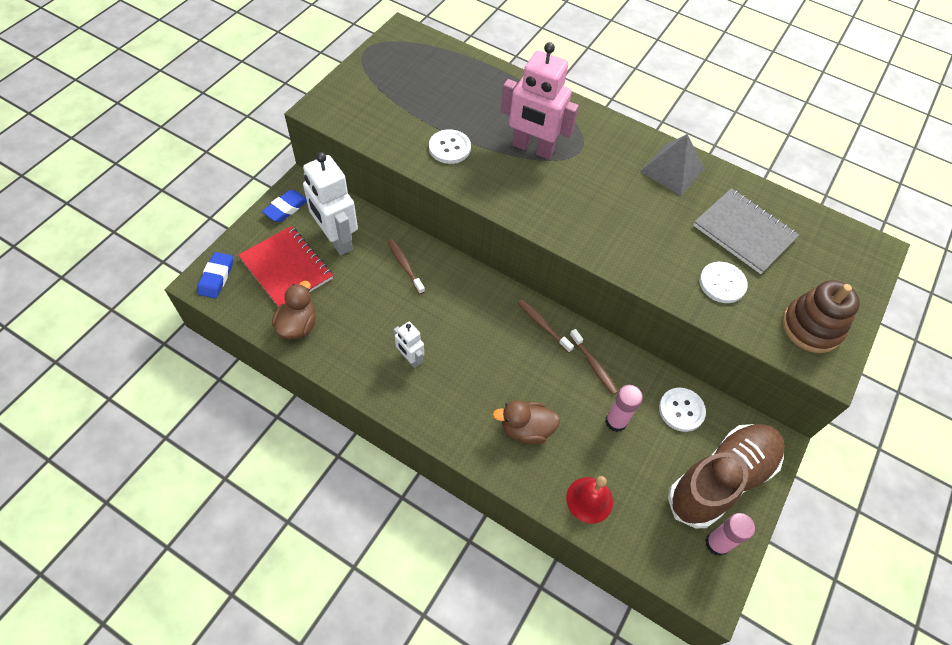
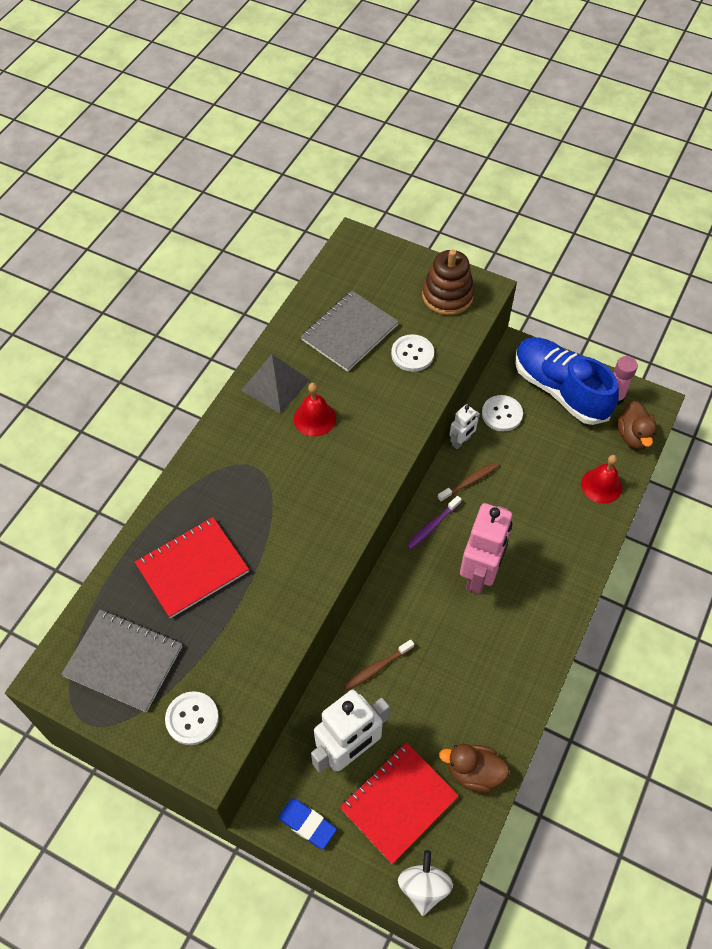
camera: 90 degrees left, 0 degrees up
(216, 277) = (424, 887): blue eraser -> white spinning top
(409, 67) = (123, 661): none -> grey notebook
(410, 359) = (493, 648): white robot -> white robot (461, 441)
(449, 148) = (263, 599): white button -> white button (192, 719)
(483, 107) = (192, 568): none -> red notebook
(526, 429) = (547, 537): brown duck -> brown duck (633, 436)
(532, 148) = (256, 513): pink robot -> pink robot (480, 574)
(543, 325) = (432, 526): brown toothbrush -> purple toothbrush
(616, 421) = (524, 464): pink glue stick -> none
(635, 196) = (314, 418): none -> red bell
(721, 480) = (560, 390): brown shoe -> blue shoe

